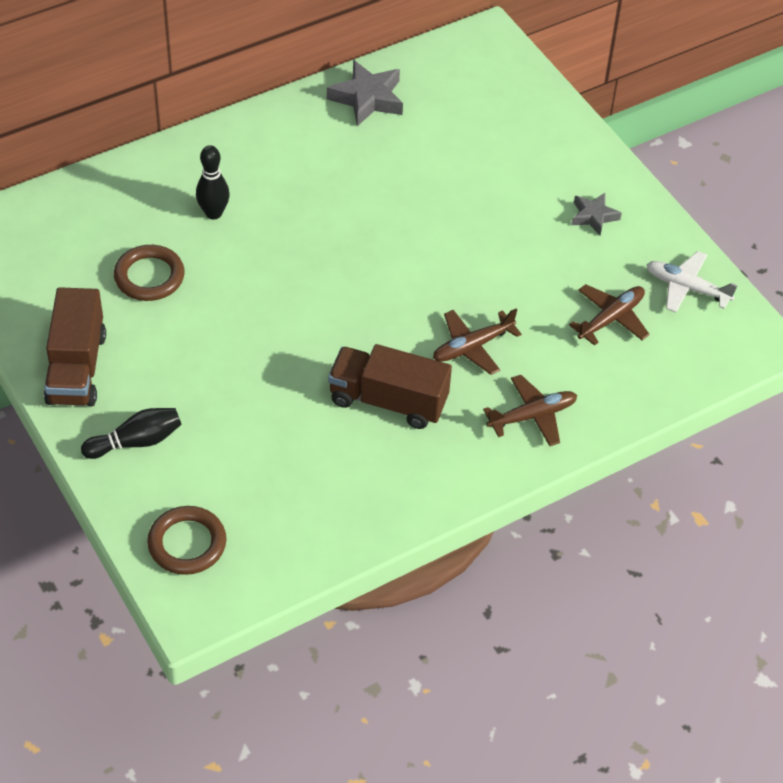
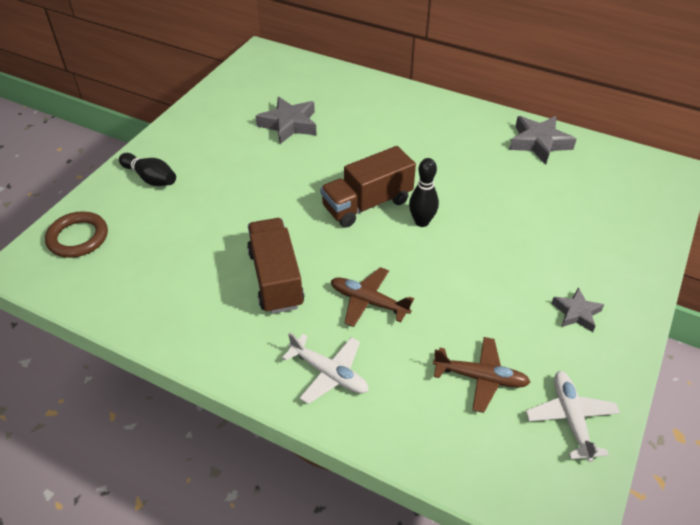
camera: 60 degrees right, 5 degrees down
(77, 368) = (192, 130): brown truck -> brown truck (367, 204)
(149, 276) = (289, 124): brown ring -> grey star
(213, 213) = (365, 126): black bowling pin -> black bowling pin (421, 222)
(532, 416) = (329, 373): brown plane -> white plane

